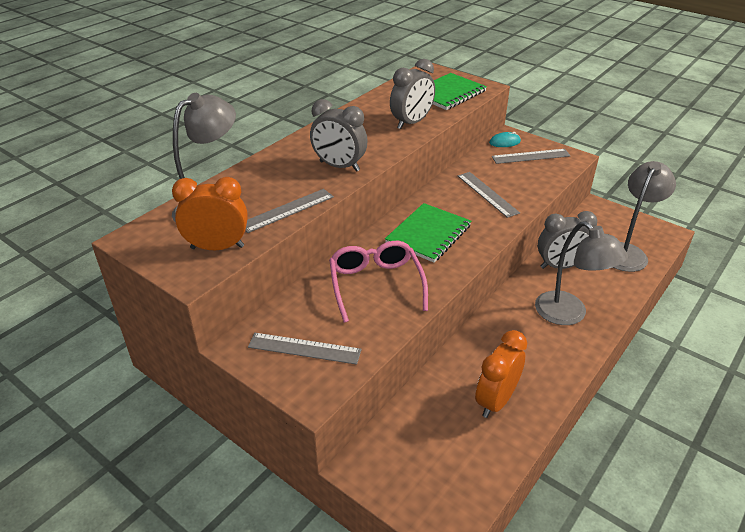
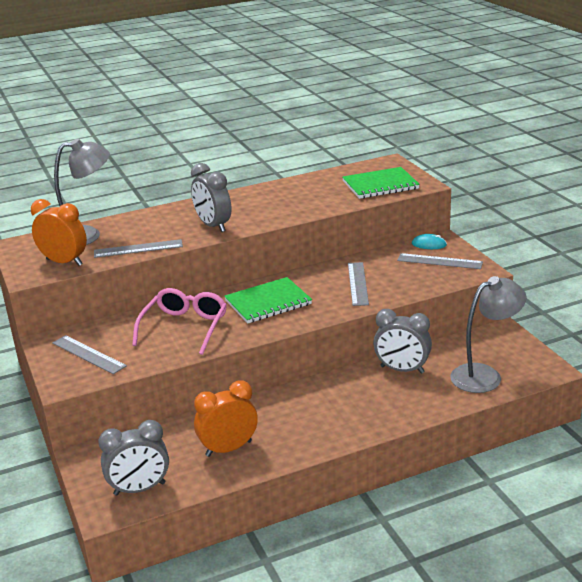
camera: 30 degrees right, 10 degrees down
(411, 123) = (315, 204): grey clock -> grey clock (139, 489)
(569, 314) = (364, 408): grey lamp -> none

